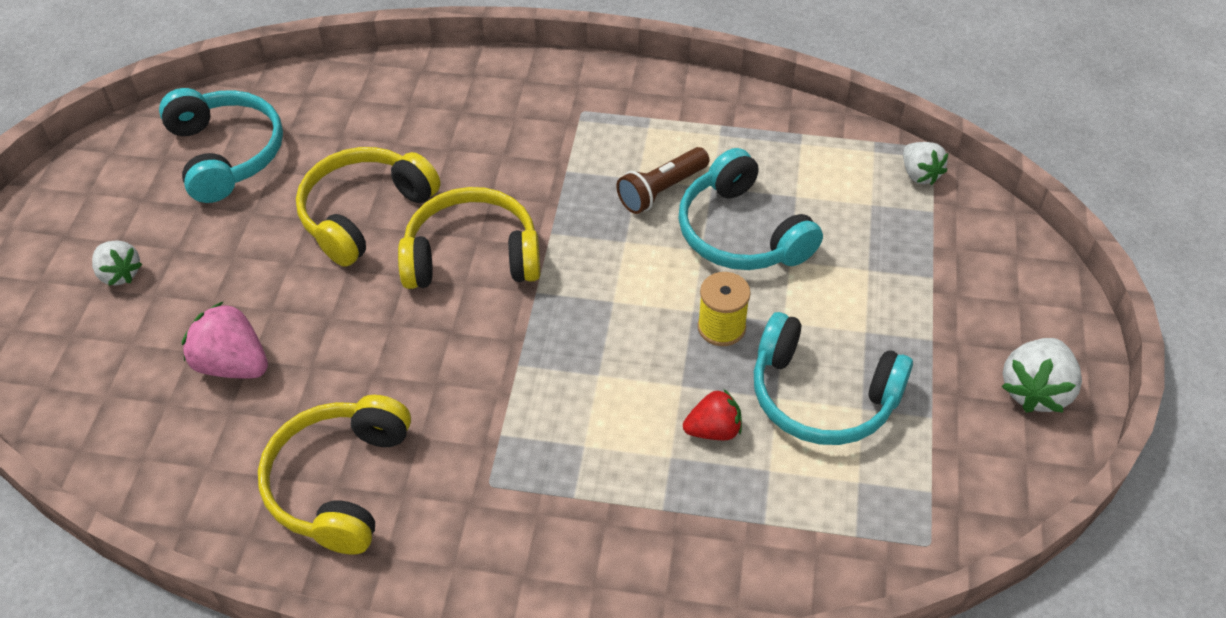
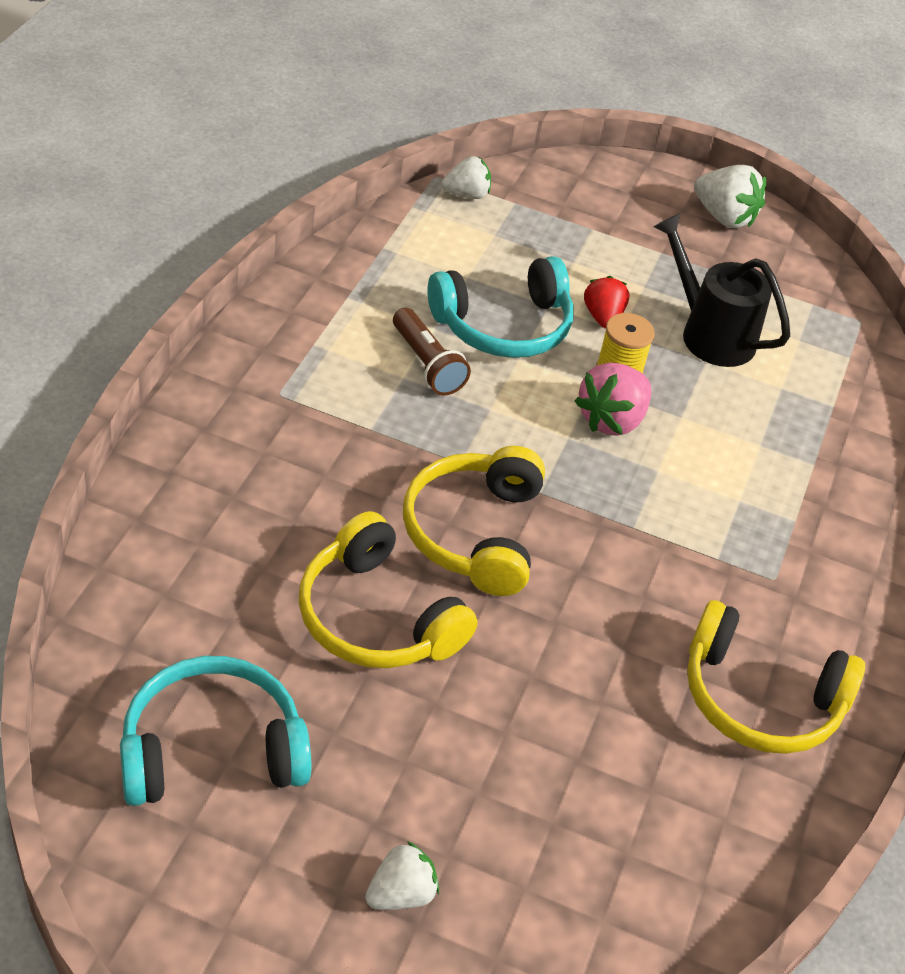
camera: 85 degrees left, 5 degrees down
(233, 364) = (582, 778): pink strawberry -> pink strawberry (611, 420)
(713, 430) = (735, 409): red strawberry -> red strawberry (602, 317)
(822, 396) = (709, 333): turquoise headphones -> black watering can

